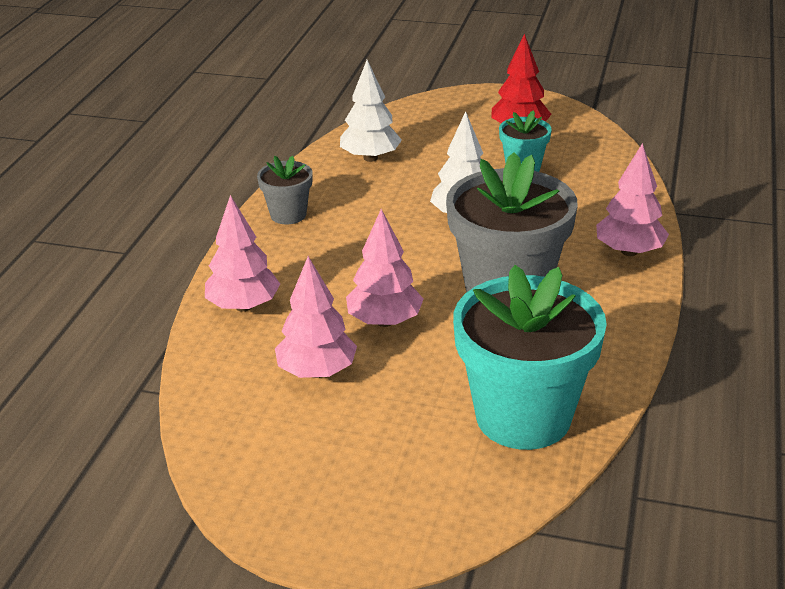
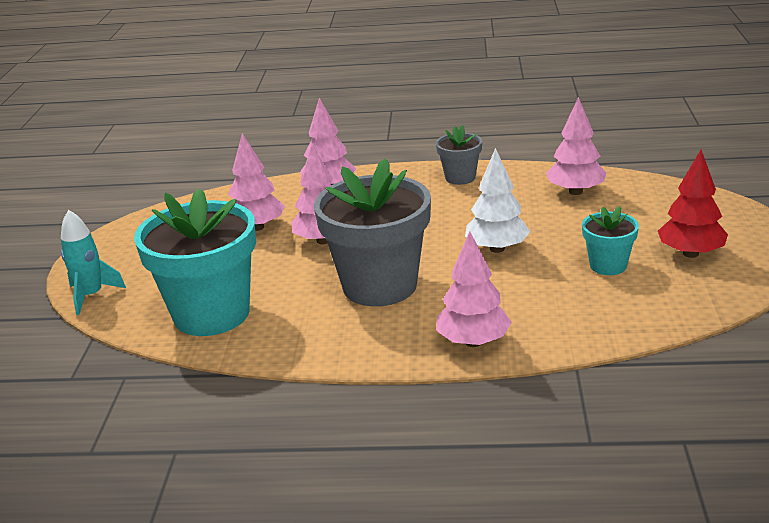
camera: 80 degrees right, 5 degrees down
(370, 158) = (575, 192): white tree -> pink tree
(433, 533) = (91, 296): none -> turquoise rocket

